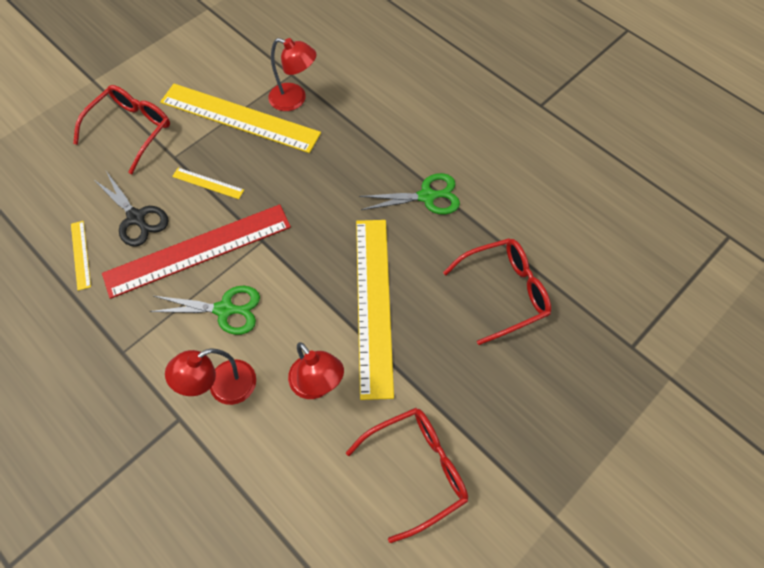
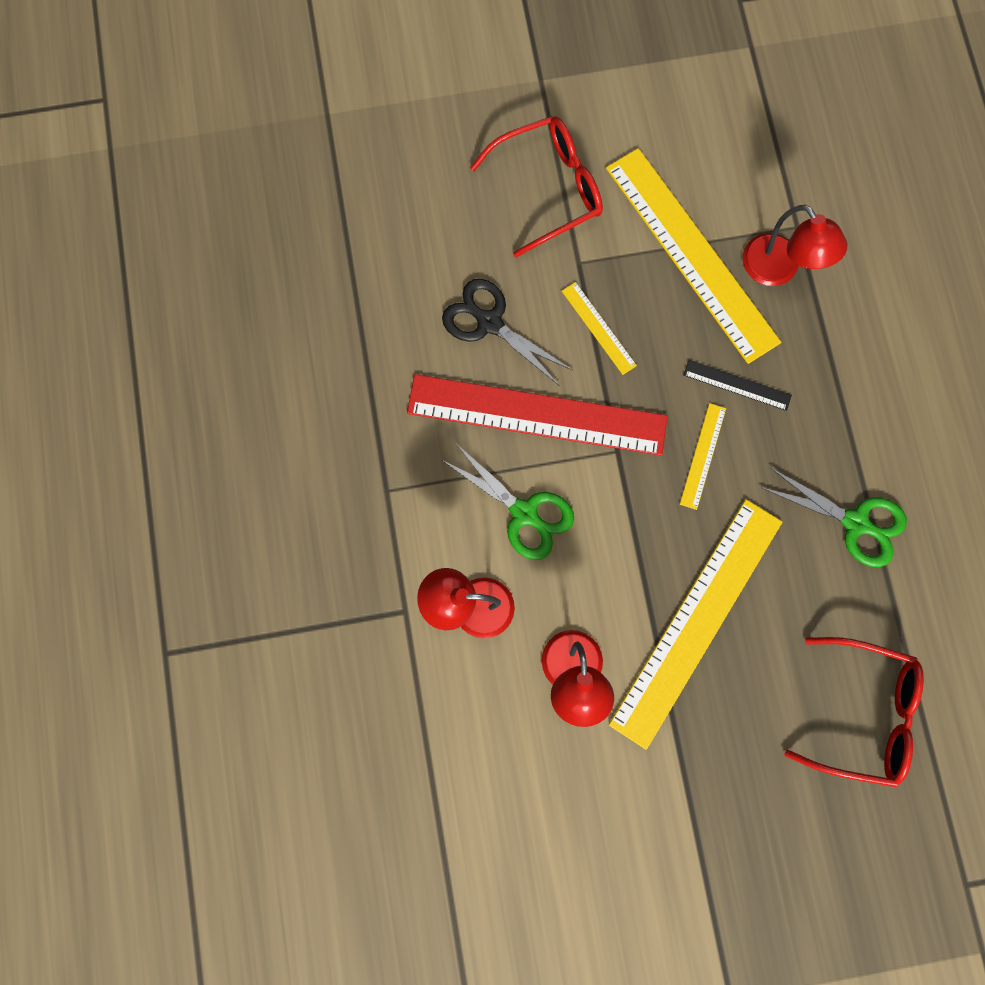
camera: 35 degrees right, 15 degrees up
(80, 255) = (403, 333): yellow ruler -> yellow ruler (702, 456)
(136, 218) = (489, 323): black scissors -> black scissors turned 135 degrees clockwise
(310, 166) = (737, 385): none -> black ruler
(416, 470) = (618, 844): red glasses -> none

